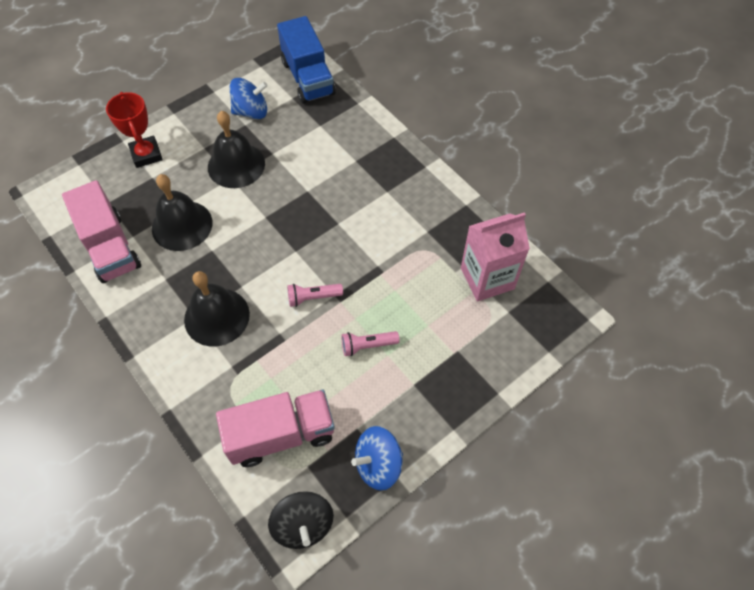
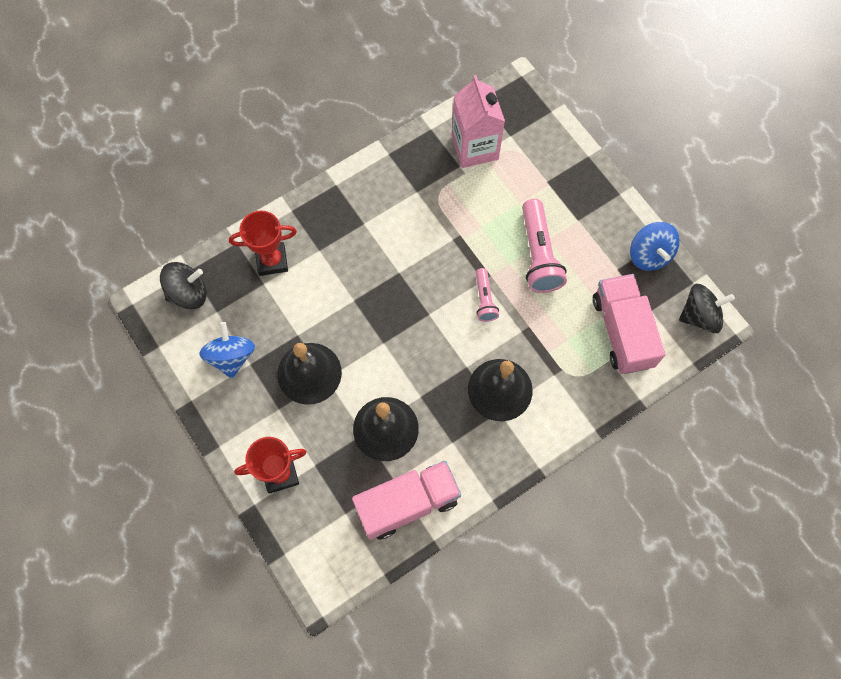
camera: 85 degrees left, 10 degrees up
(308, 78) = (188, 293): blue truck -> black spinning top
(342, 128) = (272, 260): none -> red trophy
(367, 346) = (539, 255): pink flashlight -> pink flashlight, size x1.79

